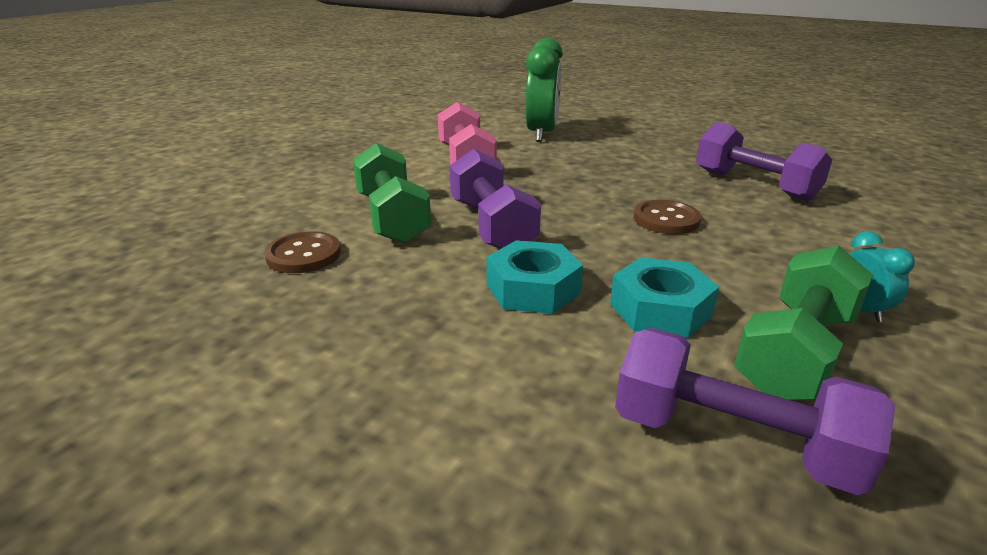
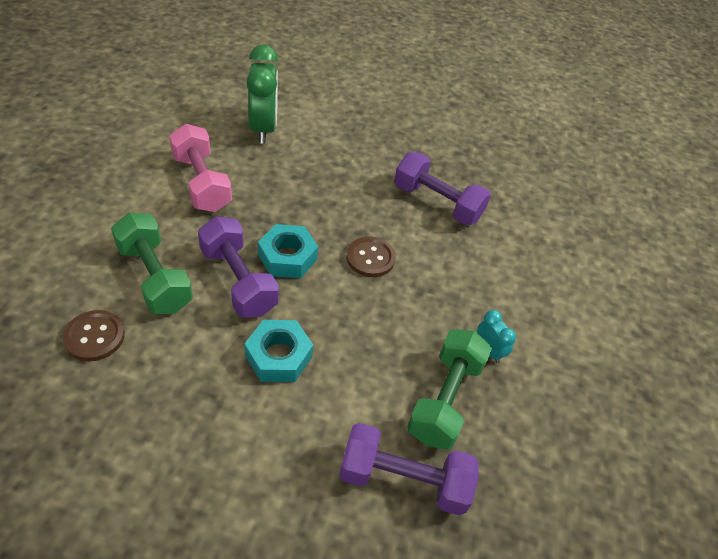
camera: 20 degrees left, 20 degrees up
(660, 309) = (365, 367): turquoise nut -> turquoise nut (287, 257)

